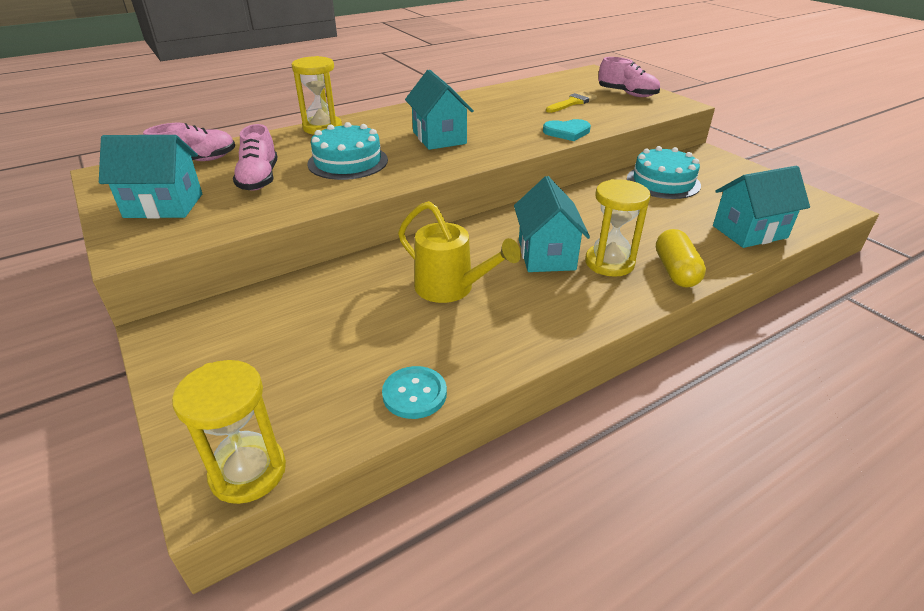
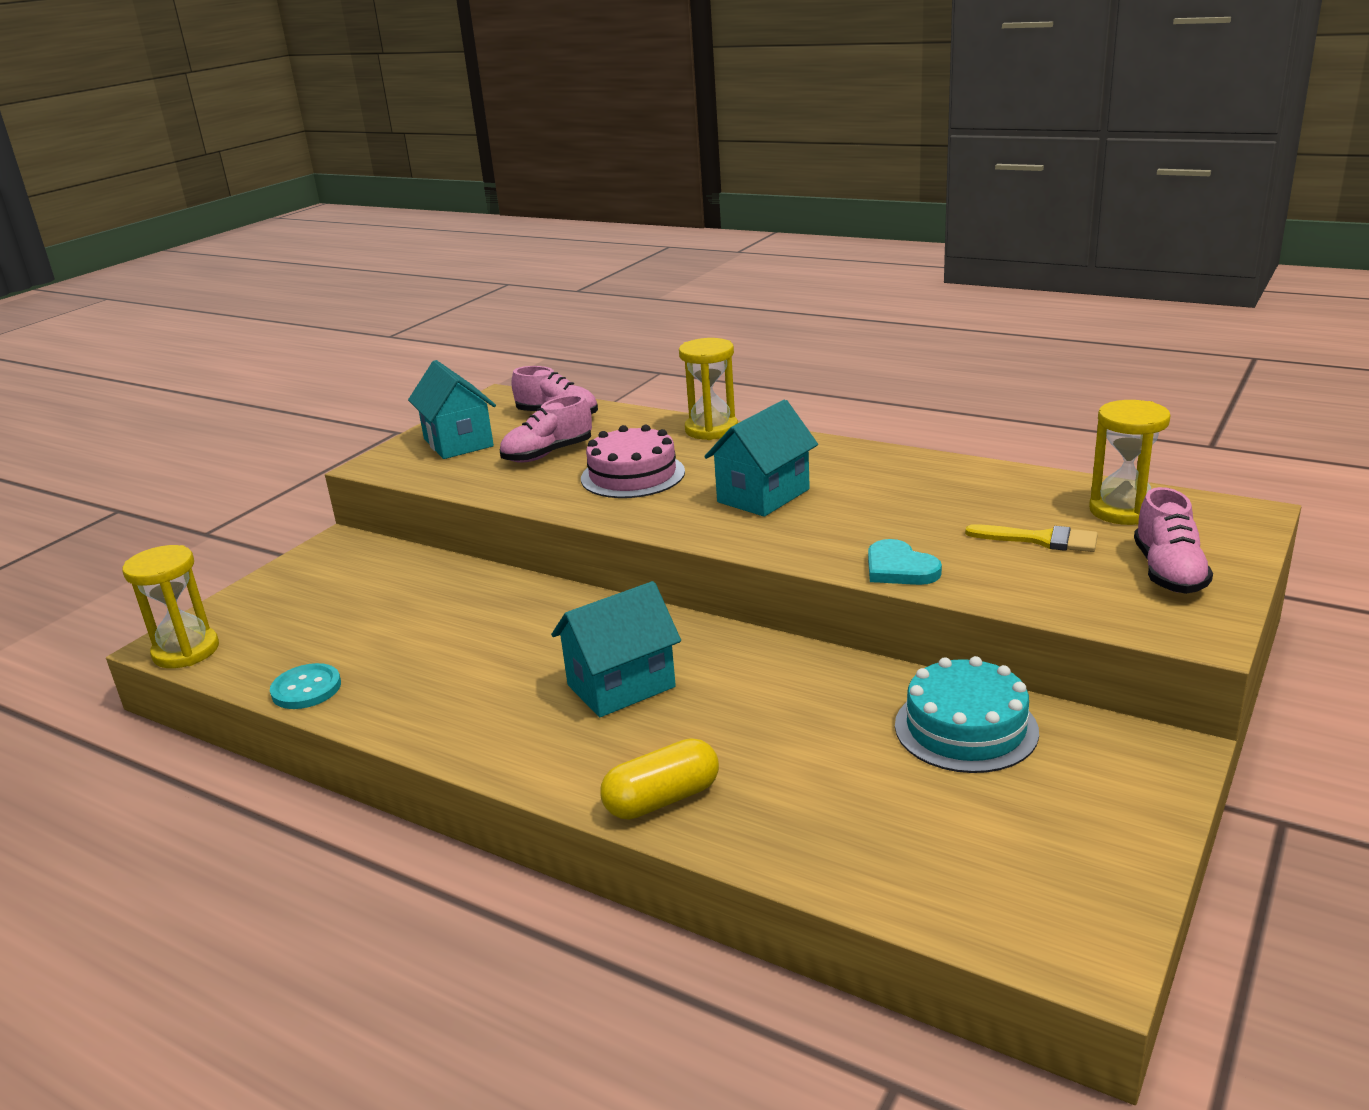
camera: 65 degrees right, 10 degrees down
(348, 162) = (633, 475): turquoise cake -> pink cake
(452, 288) = (496, 649): yellow watering can -> none
(609, 263) = (639, 738): yellow hourglass -> yellow hourglass (1123, 510)
(749, 232) = (862, 854): turquoise house -> none

